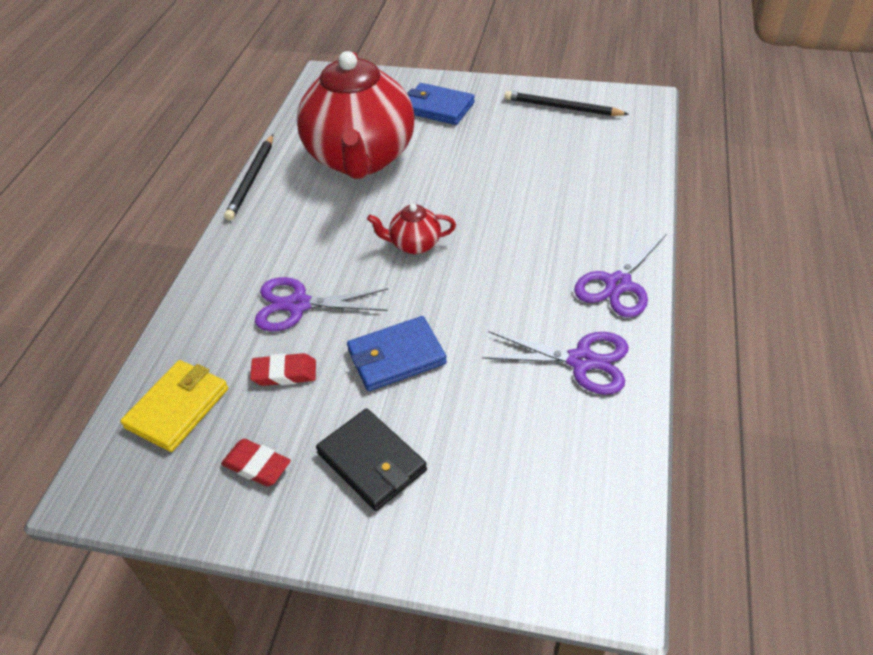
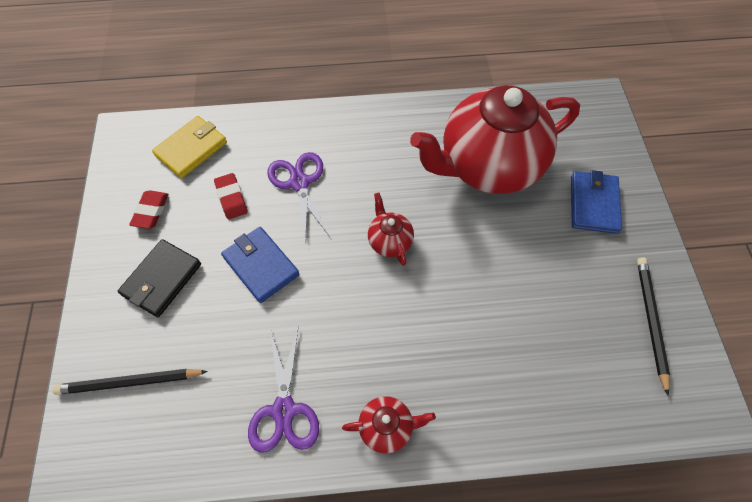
camera: 70 degrees right, 15 degrees up
(178, 408) = (191, 149): yellow wallet -> yellow wallet turned 60 degrees counterclockwise
(252, 179) = (431, 100): black pencil -> black pencil (129, 382)
(617, 284) = (387, 427): purple scissors -> red teapot

